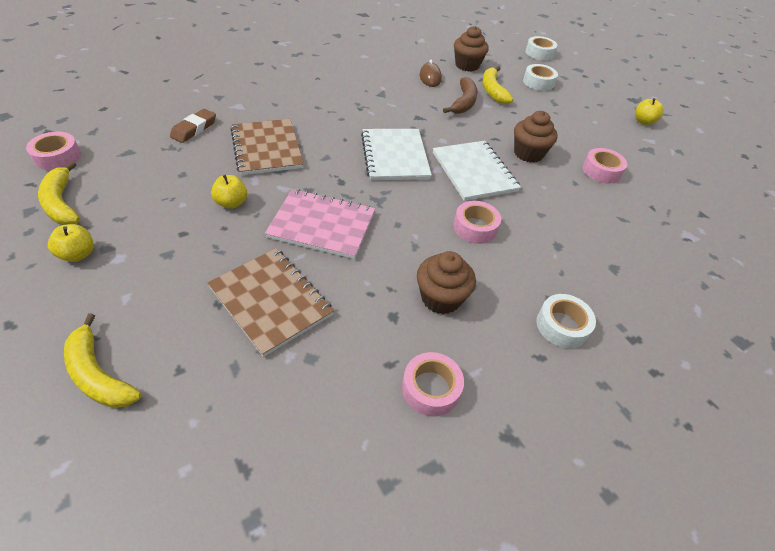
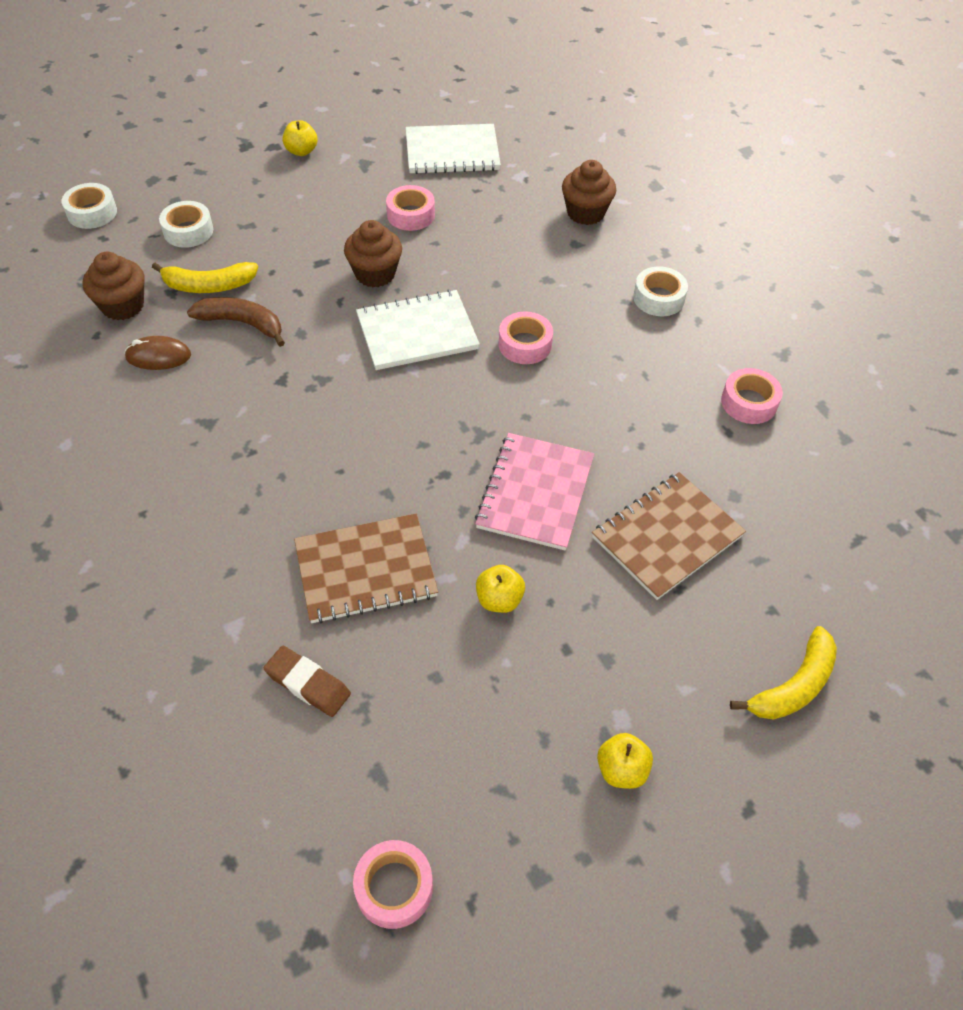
camera: 85 degrees left, 5 degrees up
(61, 203) = (516, 833): yellow banana -> none
(394, 156) = (383, 413): white notebook -> white notebook (452, 152)
(441, 298) = (638, 385): brown cupcake -> brown cupcake (585, 213)

